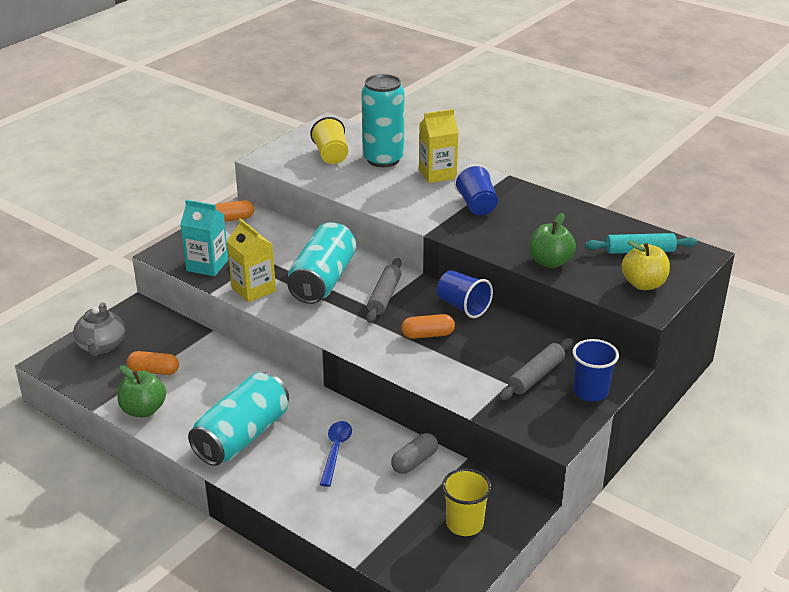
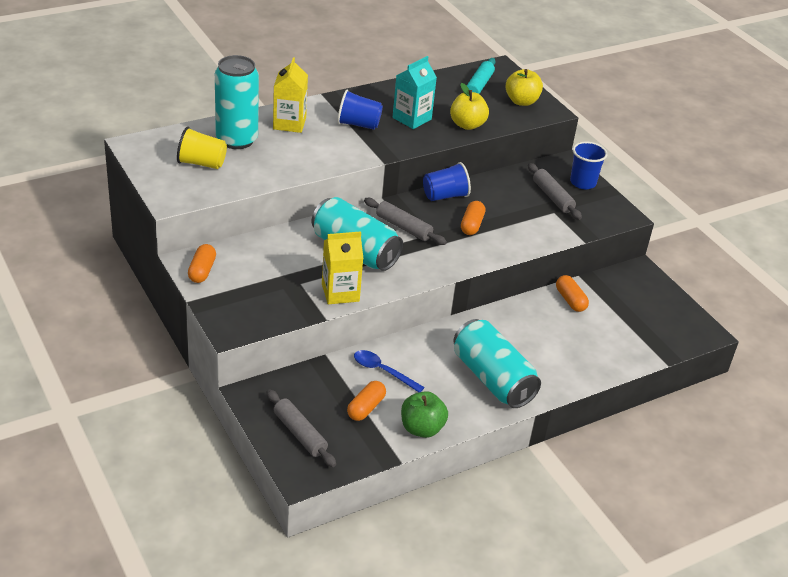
camera: 70 degrees left, 5 degrees up
(101, 346) = (300, 434): grey teapot -> grey rolling pin
(207, 265) = (277, 308): turquoise carton -> turquoise carton (412, 118)
(335, 451) = (538, 334): blue spoon -> blue spoon (383, 371)
(414, 461) = (570, 300): grey capsule -> orange capsule
(464, 524) = (646, 301): yellow cup -> none
(550, 262) = (467, 125): green apple -> yellow apple

